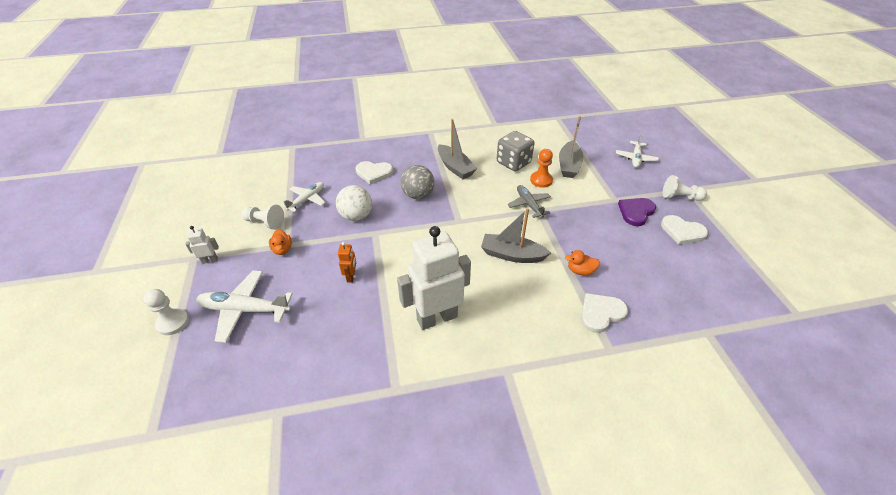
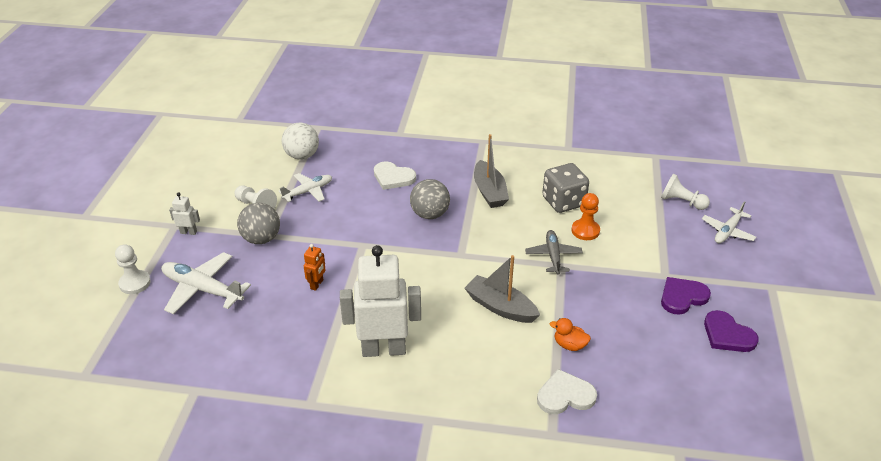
camera: 20 degrees right, 5 degrees down
(282, 249) = (261, 239): orange duck -> grey ball
(356, 216) = (351, 222): white ball -> white ball (302, 156)
(569, 165) = (632, 220): grey boat -> none
(680, 197) = (754, 293): white pawn -> white pawn (681, 202)
(682, 231) = (727, 335): white heart -> purple heart

